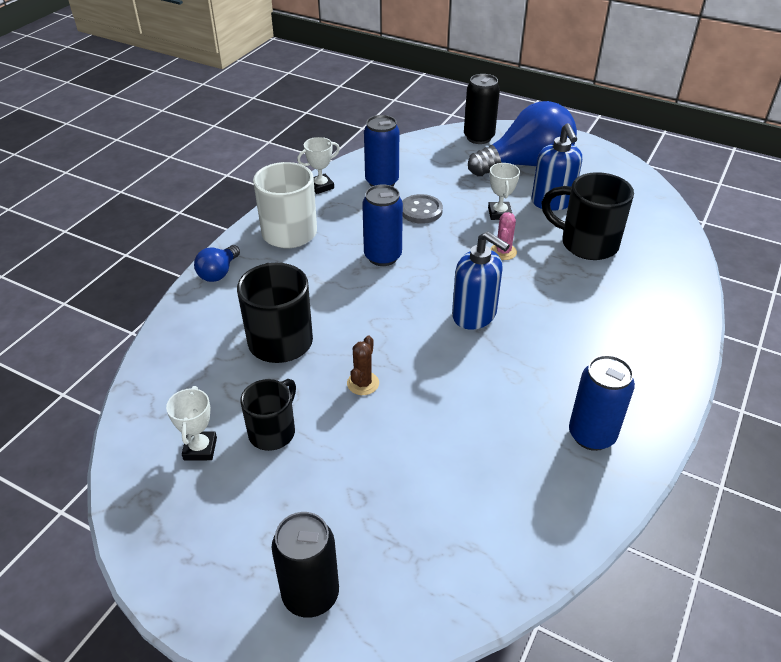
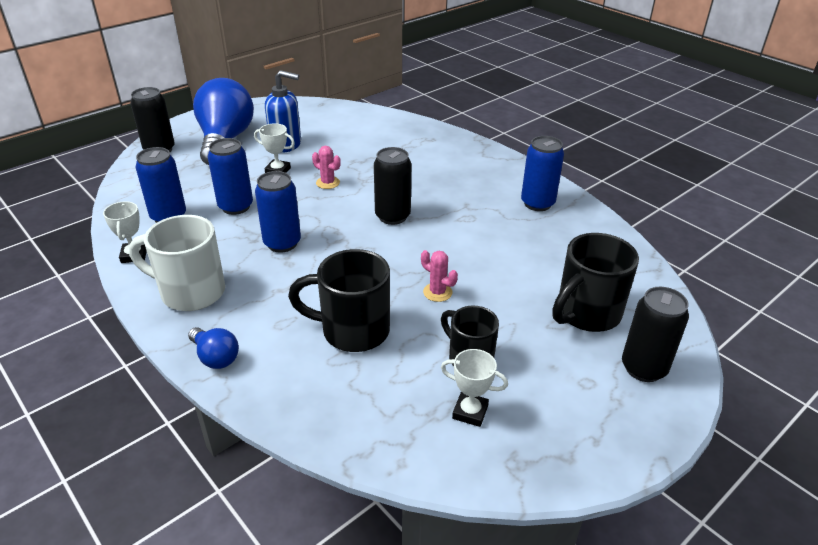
camera: 70 degrees left, 5 degrees down
(363, 383) = (437, 292): brown cactus -> pink cactus
(421, 211) = (236, 207): grey button -> blue can
(474, 315) = (392, 216): blue soap dispenser -> black can
(586, 244) = (348, 146): black mug -> black mug (586, 314)

